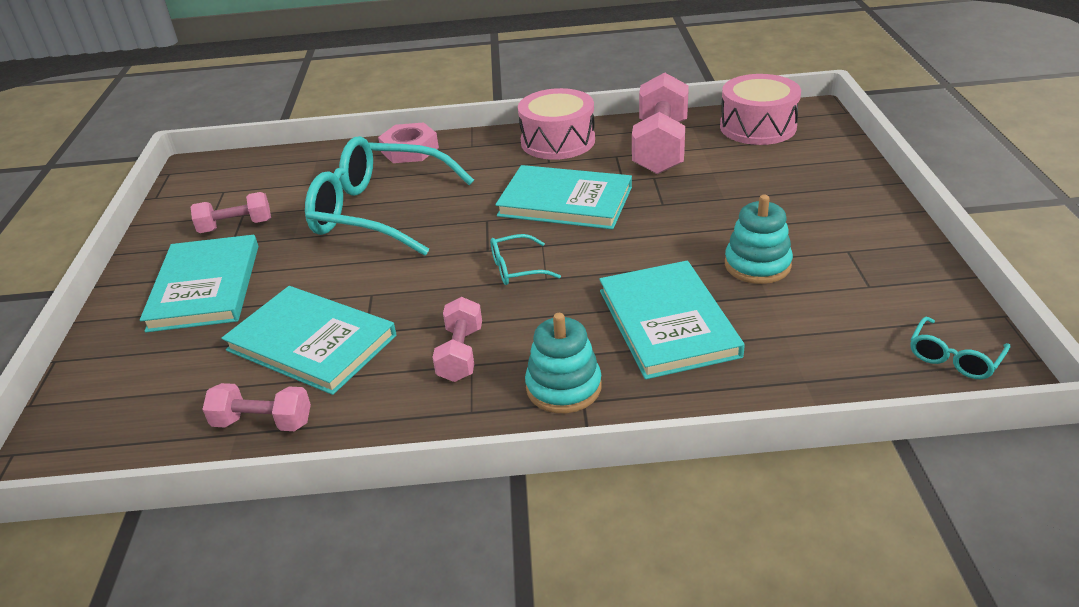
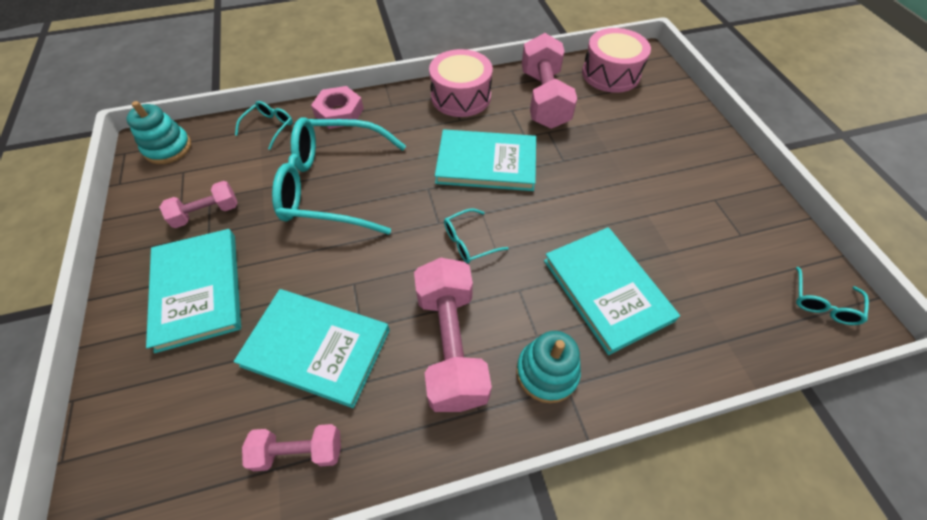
camera: 15 degrees left, 20 degrees up
(327, 159) = (269, 127): none -> turquoise glasses
(460, 354) = (451, 345): pink dumbbell -> pink dumbbell, size x1.82
(757, 265) = (655, 220): turquoise stacking toy -> turquoise stacking toy (168, 148)

